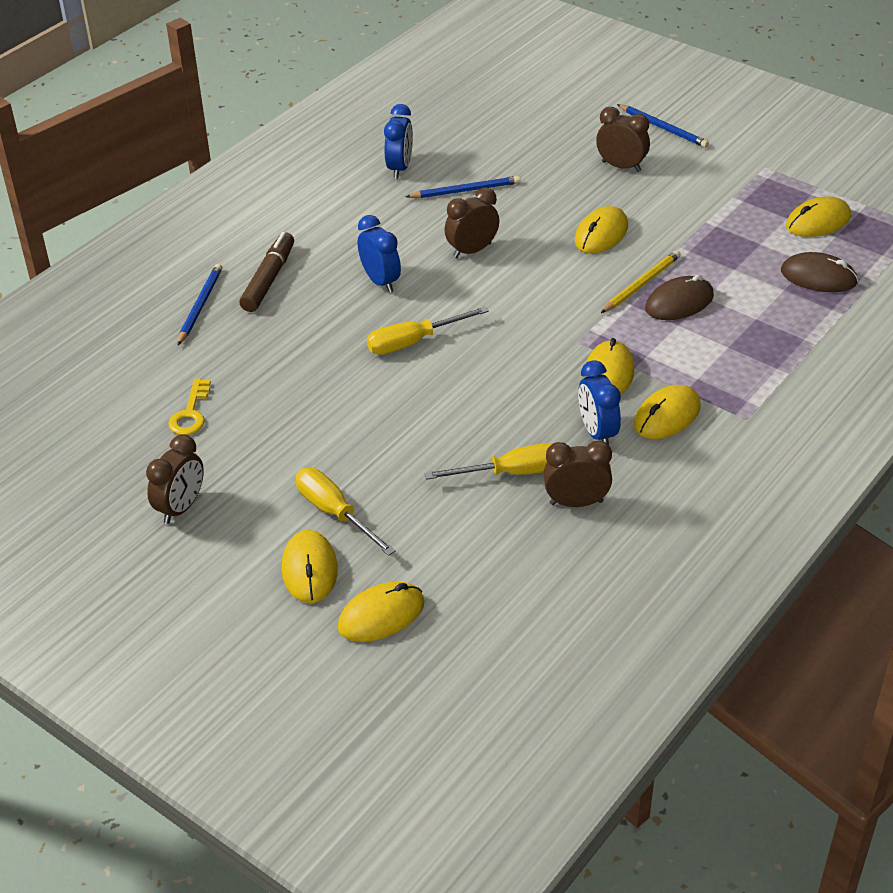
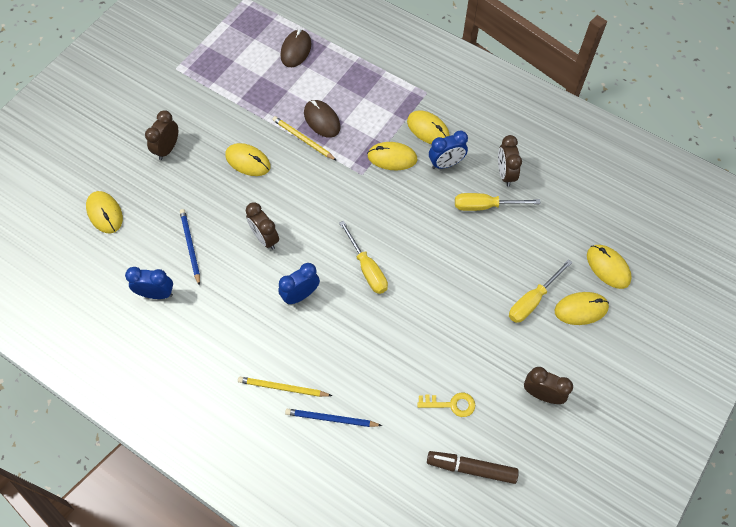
camera: 95 degrees left, 20 degrees up
(251, 267) = (283, 388): none -> yellow pencil
(269, 279) = (298, 373): brown marker -> brown marker (471, 468)
(513, 472) = (485, 206): yellow screwdriver -> yellow screwdriver turned 75 degrees counterclockwise
(663, 128) = (121, 123): blue pencil -> none
(818, 221) = (238, 46): yellow mouse -> yellow mouse (105, 213)

